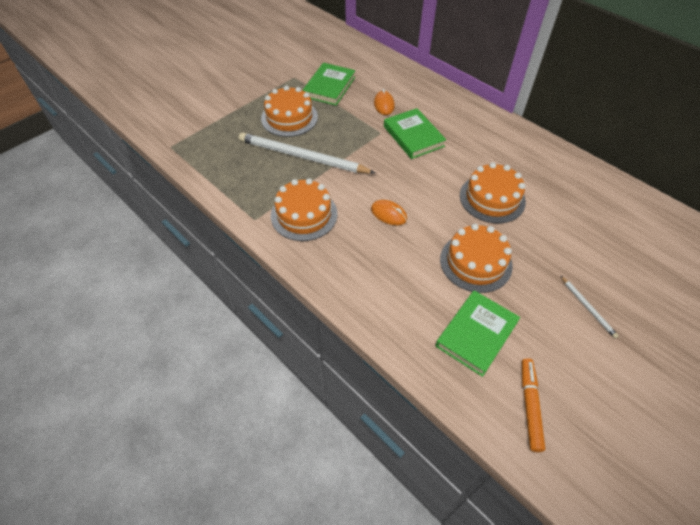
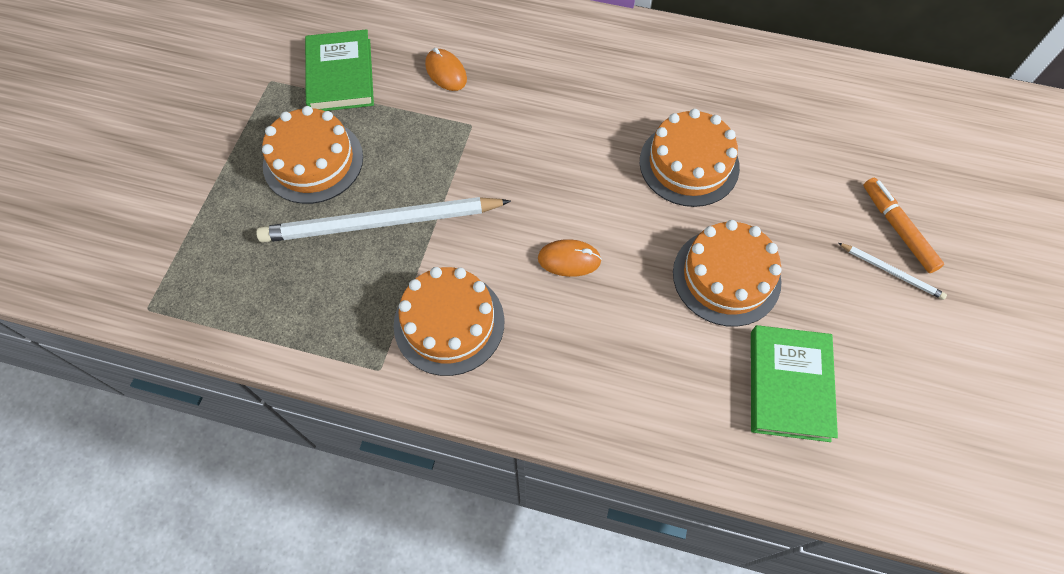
camera: 30 degrees left, 10 degrees up
(413, 136) = (523, 109): green book -> none
(530, 406) = (904, 449): orange marker -> orange marker (897, 229)

